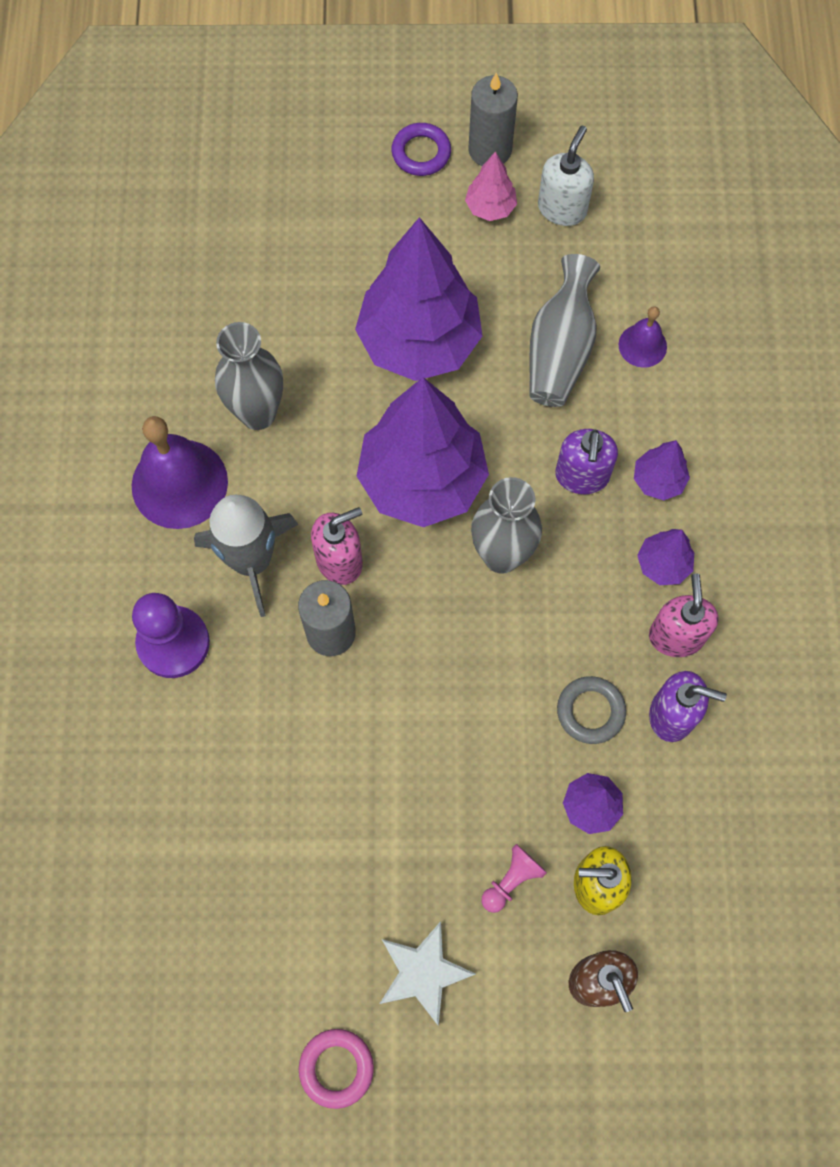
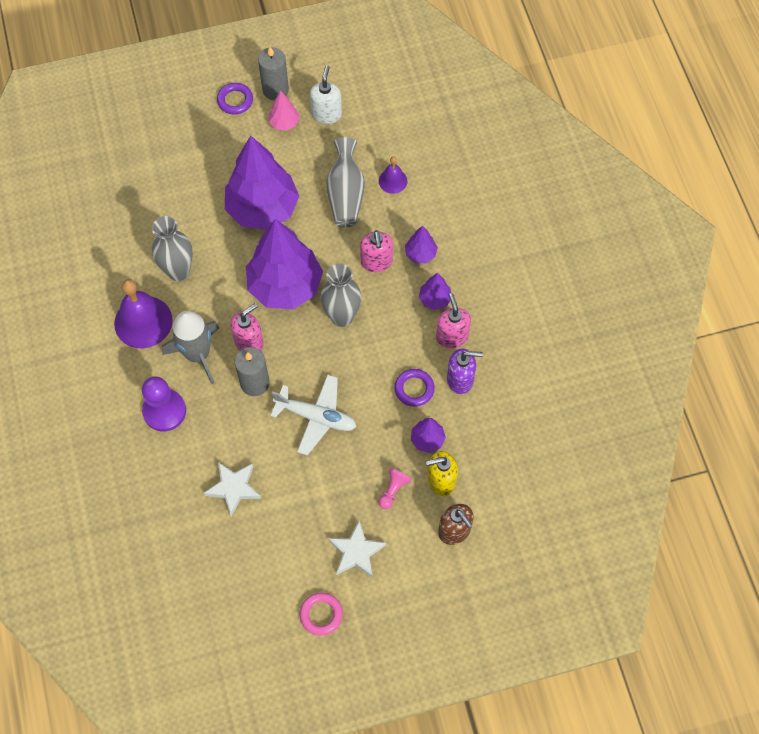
camera: 15 degrees left, 5 degrees down
(250, 805) = (233, 488): none -> white star
(416, 717) = (316, 417): none -> white plane
(581, 476) = (376, 262): purple soap dispenser -> pink soap dispenser
(590, 711) = (414, 389): grey ring -> purple ring

